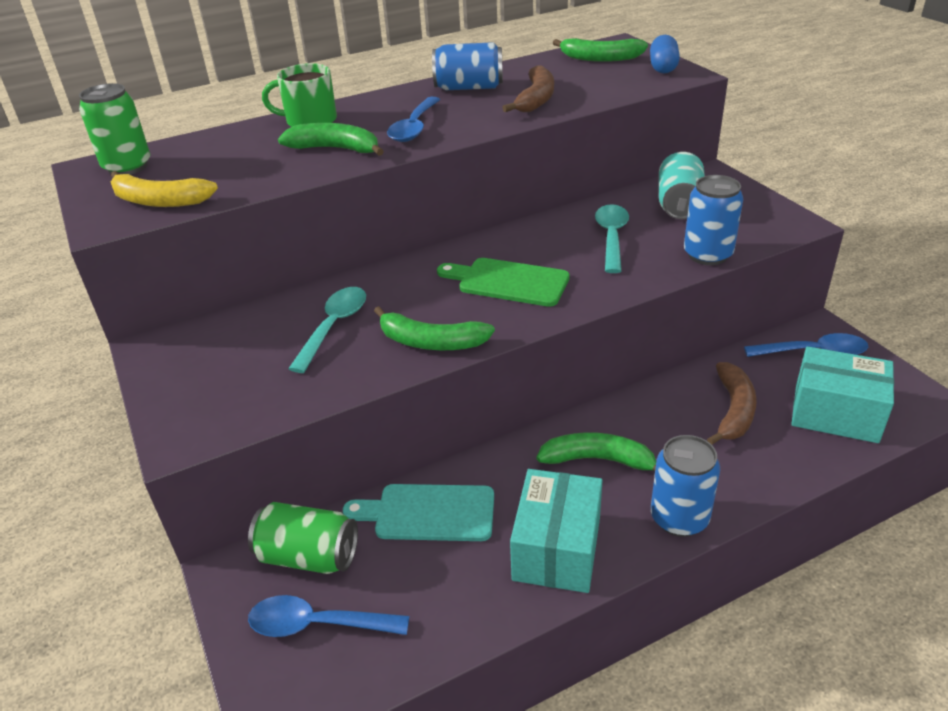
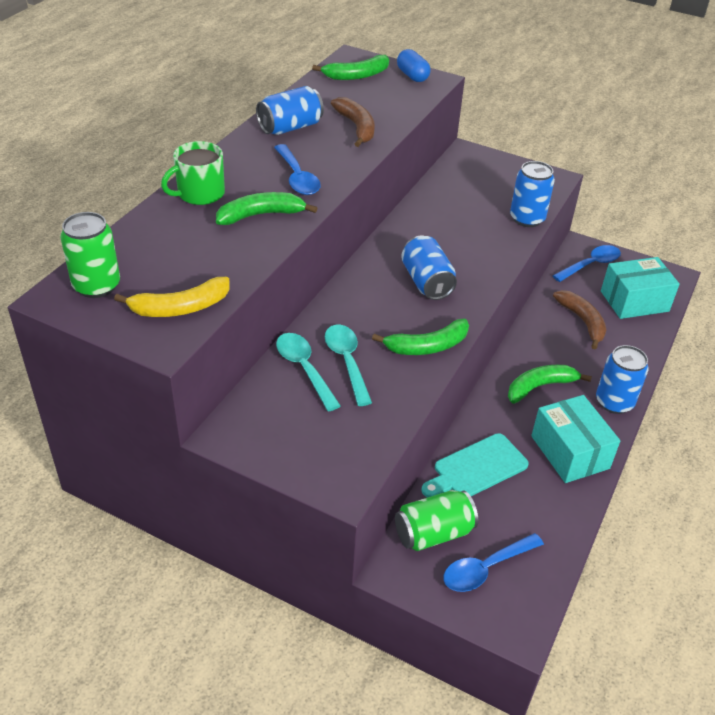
camera: 40 degrees left, 5 degrees up
(508, 282) = (426, 282): green cutting board -> blue can
(611, 237) = (456, 224): turquoise spoon -> turquoise spoon (304, 369)
(679, 204) = (472, 184): turquoise can -> none

